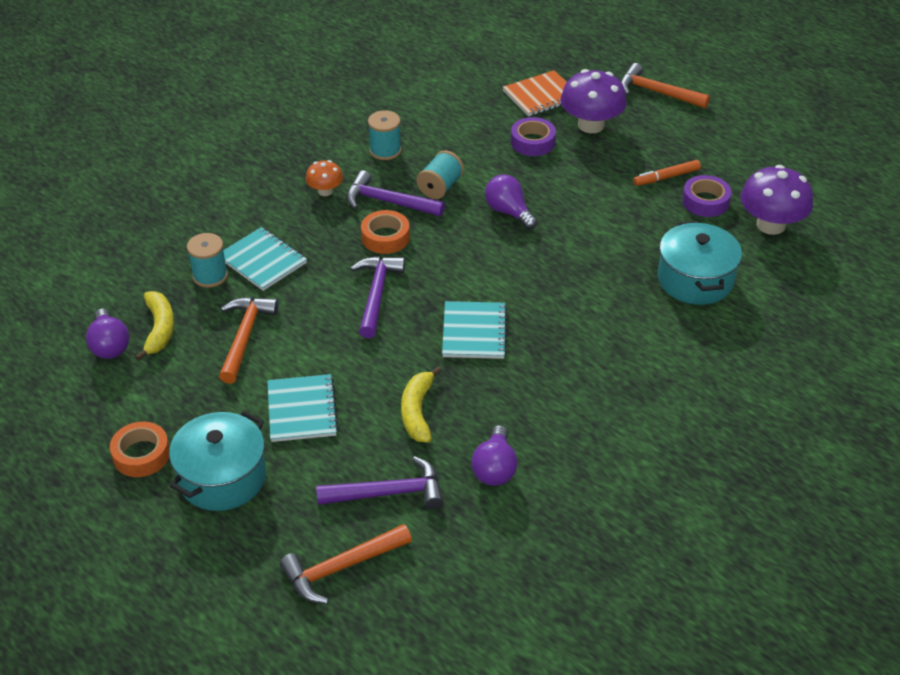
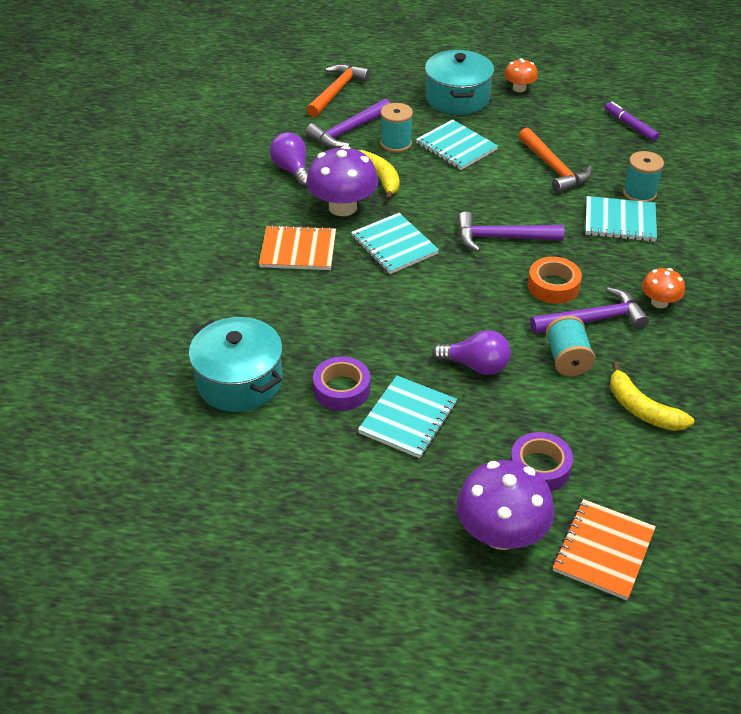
camera: 145 degrees right, 0 degrees up
(109, 345) = (630, 126): purple light bulb -> purple marker
(141, 455) = (519, 88): orange tape -> orange mushroom
(159, 329) = (616, 147): yellow banana -> yellow banana (642, 409)
(376, 294) = (501, 238): purple hammer -> purple hammer turned 120 degrees clockwise
(385, 150) = (668, 373): turquoise spool -> turquoise spool (396, 143)
(563, 369) = (298, 250): none -> orange notebook
(590, 202) = (408, 418): none -> turquoise notebook
(657, 92) = (470, 648): orange hammer -> none
(667, 177) = (352, 498): orange marker -> none
(705, 201) = (287, 485): purple tape -> purple tape (341, 389)
(771, 225) = (195, 490): purple mushroom -> purple mushroom (342, 207)

